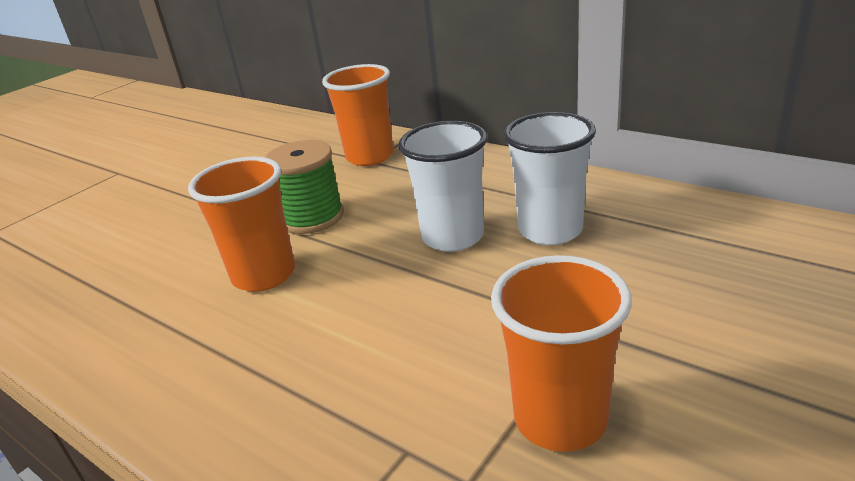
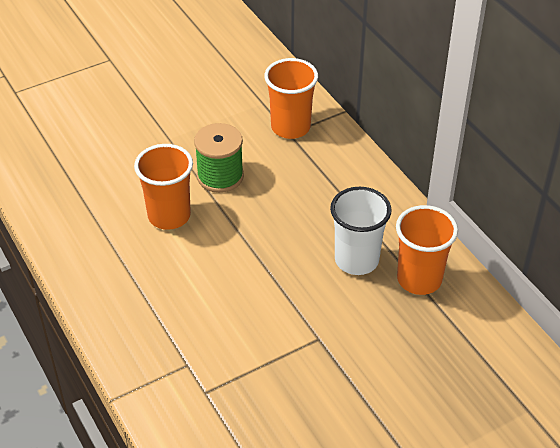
camera: 20 degrees right, 15 degrees up
(453, 237) = (295, 237): white cup -> none
(560, 419) = (266, 382): orange cup -> orange cup (419, 279)

